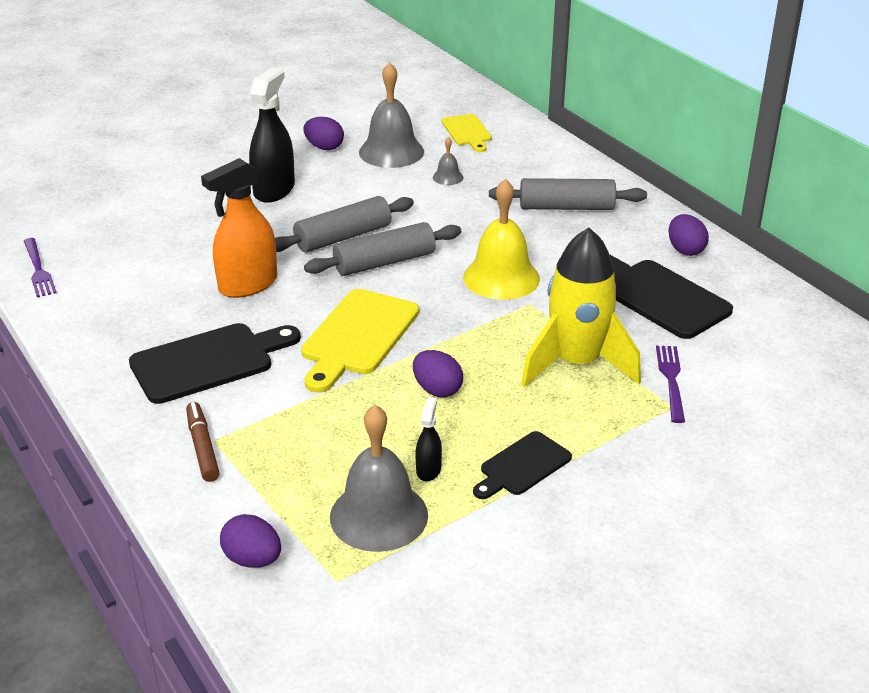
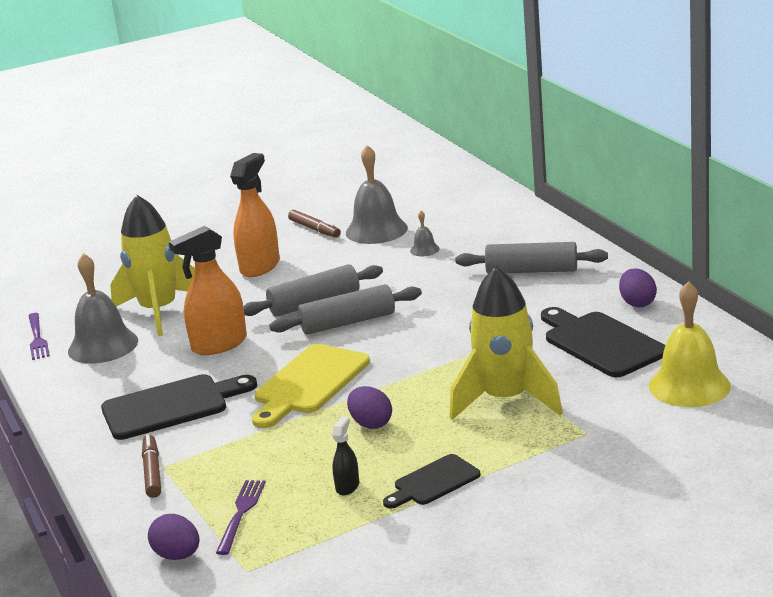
camera: 10 degrees right, 10 degrees down
(172, 241) = (159, 311): none -> yellow rocket
(274, 190) = (260, 266): black spray bottle -> orange spray bottle
(324, 147) = (314, 229): purple egg -> brown marker
(379, 515) = (295, 522): grey bell -> grey bell (103, 346)
(467, 132) = (453, 210): yellow cutting board -> none
(501, 277) = (453, 332): yellow bell -> yellow bell (689, 386)
(671, 379) = (592, 411): purple fork -> purple fork (241, 513)

